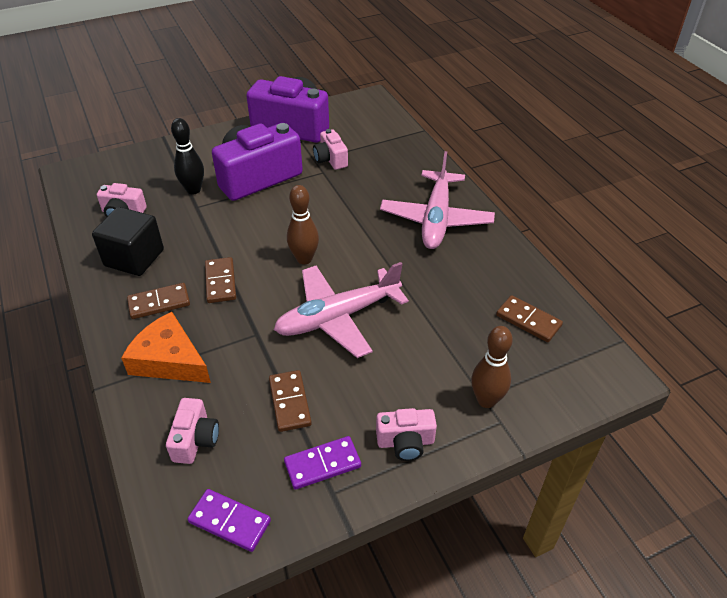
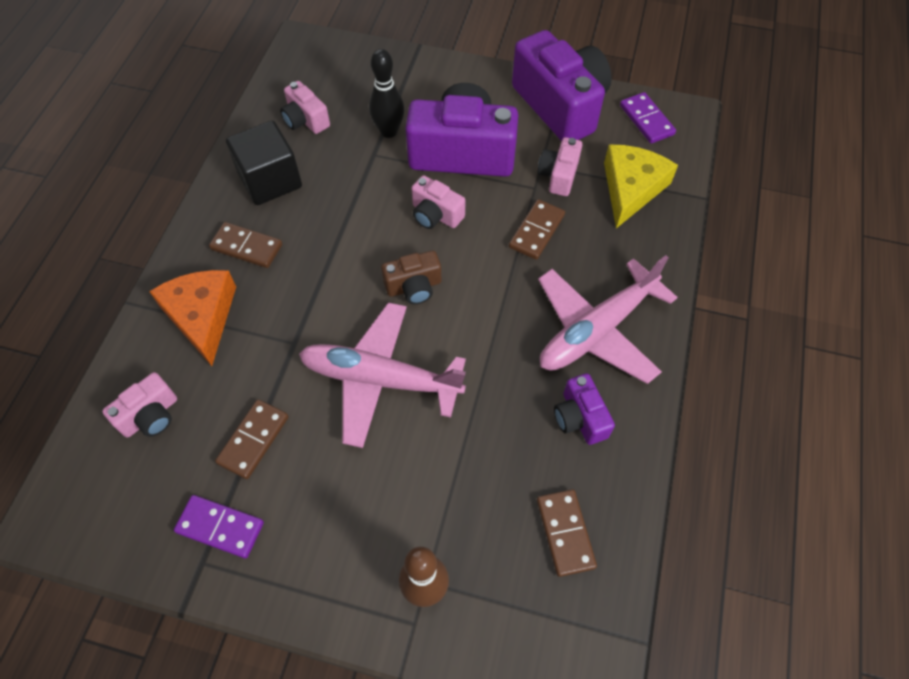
camera: 40 degrees right, 15 degrees up
(220, 282) = (316, 260): brown domino -> brown domino (536, 231)
(230, 521) = (105, 518): purple domino -> purple domino (646, 120)
(304, 259) = (414, 287): brown bowling pin -> brown camera
(379, 145) = (631, 188): none -> yellow cheese
(405, 442) = (308, 567): pink camera -> pink camera (435, 215)
(474, 264) = (580, 418): none -> purple camera

